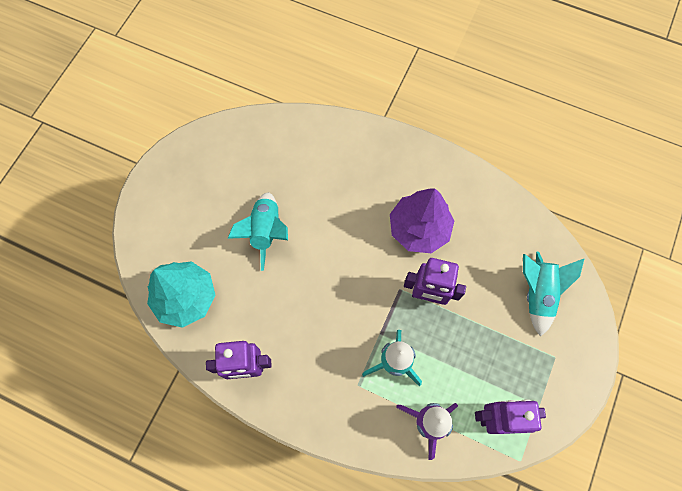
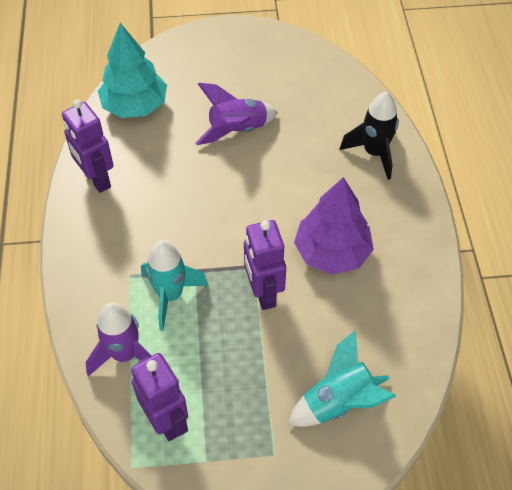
camera: 60 degrees right, 15 degrees down
(266, 232) = (237, 131): turquoise rocket -> purple rocket
(349, 149) = (374, 153): none -> black rocket

